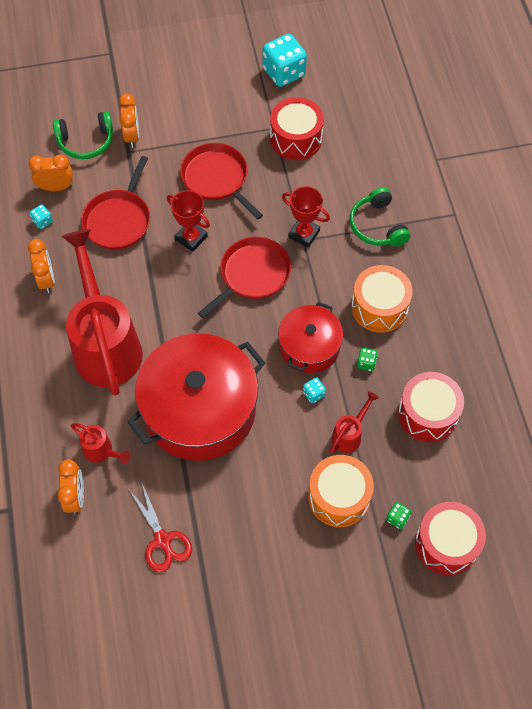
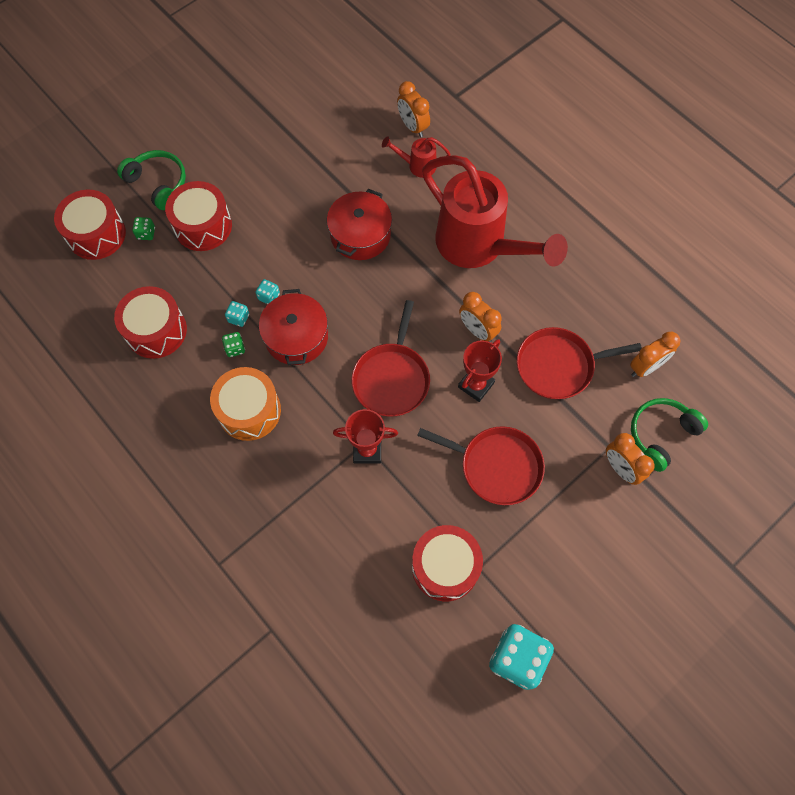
camera: 150 degrees right, 5 degrees up
(42, 221) = (627, 326): turquoise dice -> turquoise dice (238, 318)
(46, 279) = (576, 274): orange clock -> orange clock (477, 330)
(118, 220) = (558, 366): red pan -> red pan turned 90 degrees counterclockwise
(162, 540) = (326, 131): red scissors -> none
(191, 238) = (476, 385): red trophy -> red trophy turned 60 degrees counterclockwise
(199, 409) = (360, 235): red pot -> red pot, size x0.56
(339, 497) = (203, 226): orange drum -> red drum
(349, 434) = (219, 278): red watering can -> none
(377, 226) = (296, 502): green headphones -> green headphones (158, 183)

